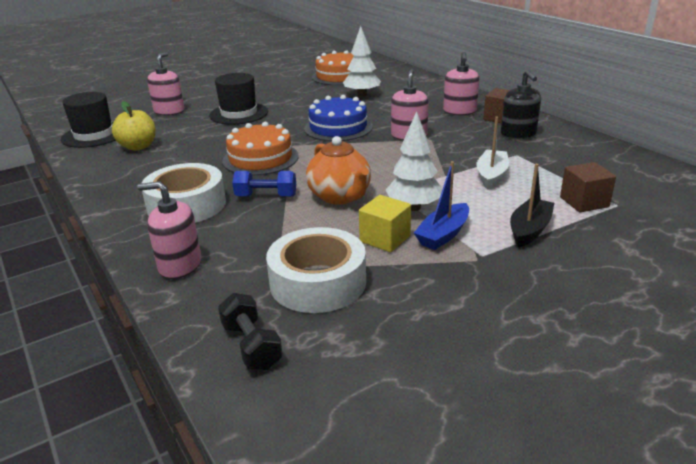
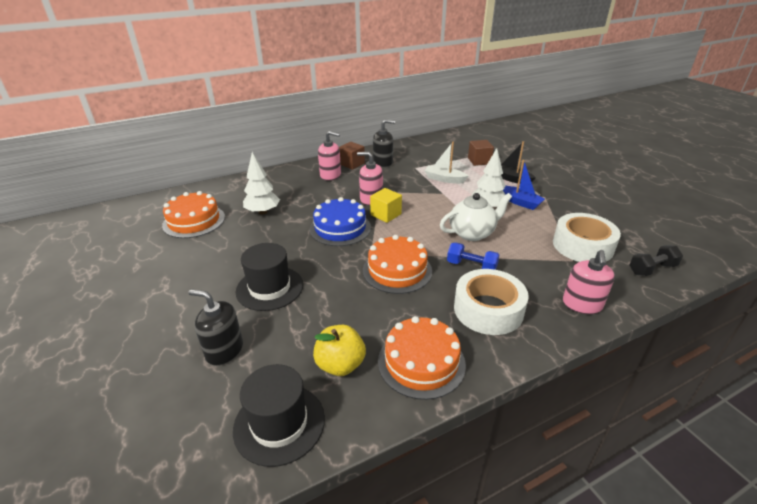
camera: 85 degrees left, 5 degrees up
(127, 175) = (421, 362): none -> orange cake
(169, 111) = (224, 350): pink soap dispenser -> black soap dispenser
(266, 196) = (471, 266): blue dumbbell -> blue dumbbell turned 75 degrees counterclockwise
(340, 196) = (472, 233): orange teapot -> white teapot
(385, 239) = (528, 220): yellow cube -> yellow cube (386, 214)

